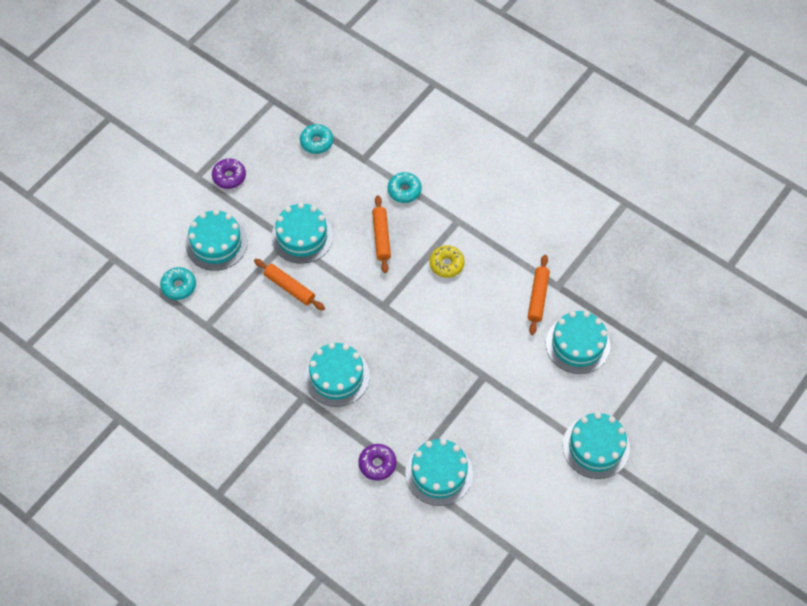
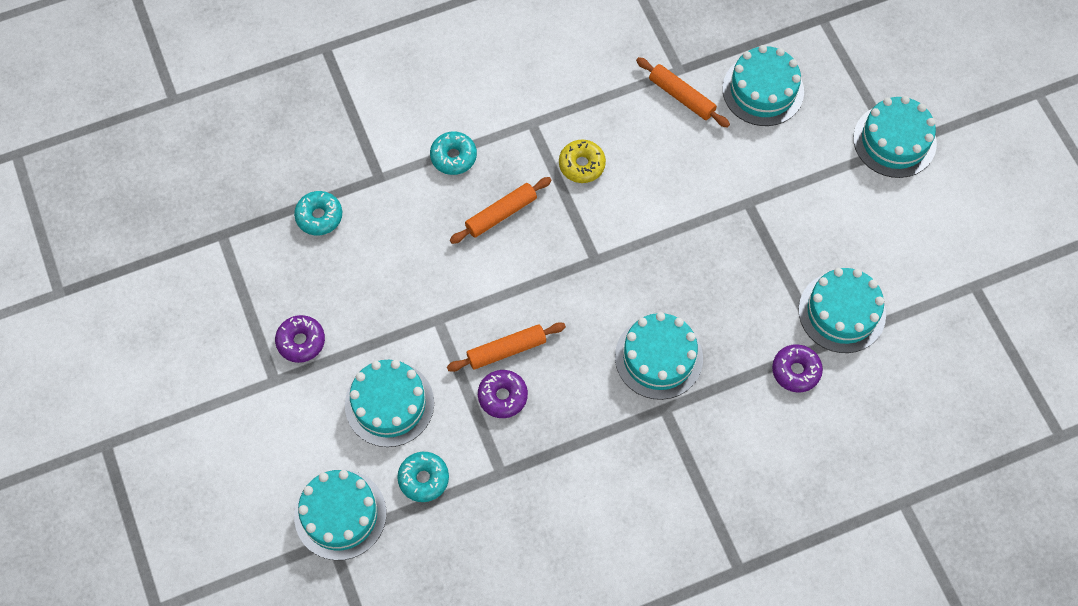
camera: 60 degrees left, 5 degrees up
(257, 301) = (502, 396): none -> purple donut
(302, 236) = (443, 300): turquoise cake -> turquoise cake (340, 514)
(381, 237) = (501, 214): orange rolling pin -> orange rolling pin turned 60 degrees counterclockwise

